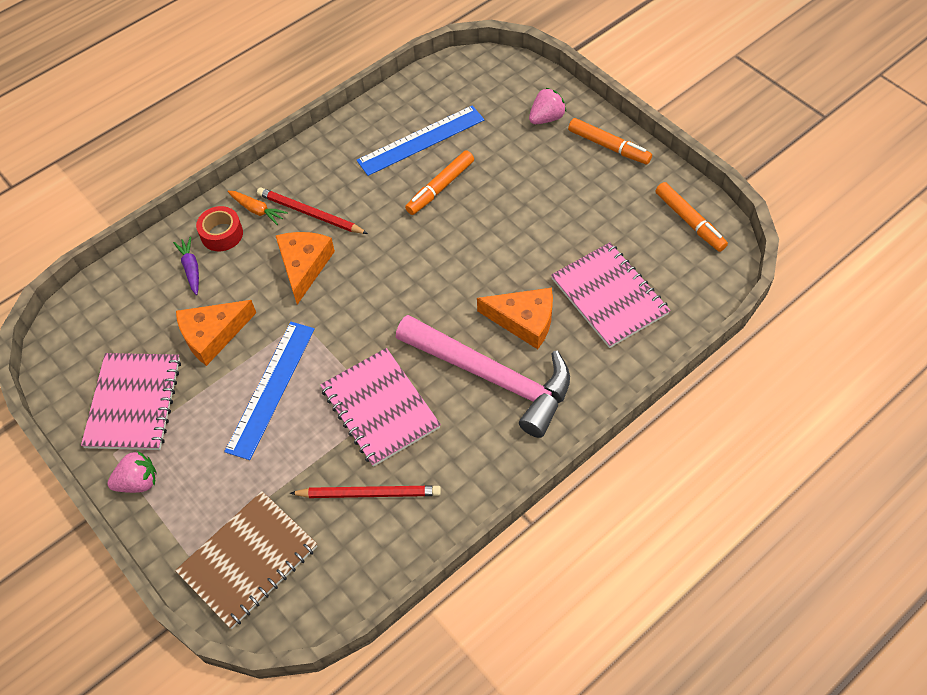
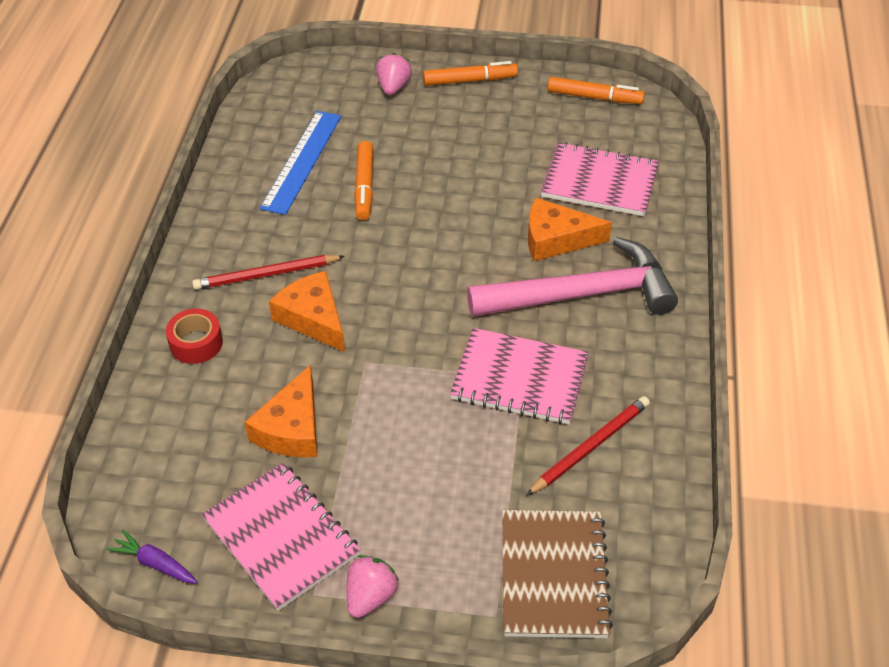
camera: 45 degrees left, 10 degrees down
(191, 269) = (199, 390): purple carrot -> purple carrot (155, 563)
(257, 210) = (209, 303): orange carrot -> none
(271, 388) = (403, 431): blue ruler -> none
(524, 320) = (556, 239): orange cheese -> orange cheese turned 150 degrees counterclockwise

